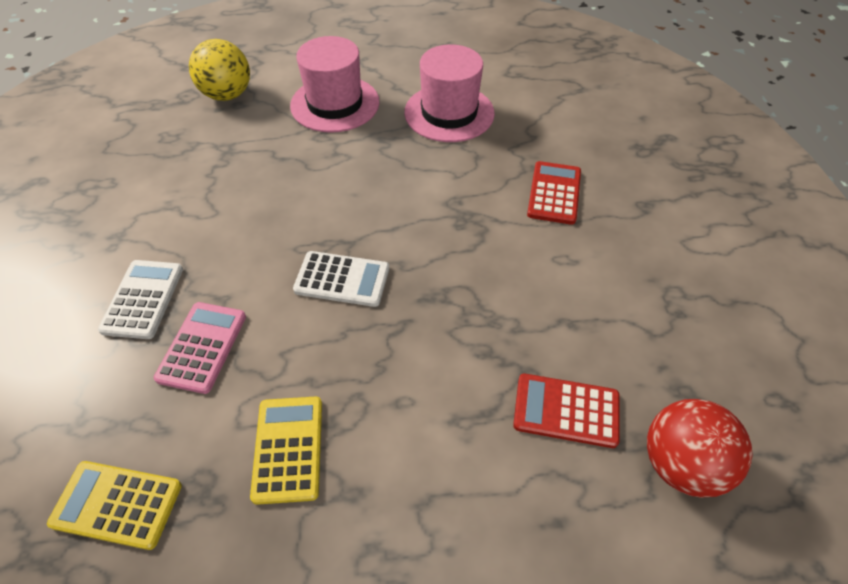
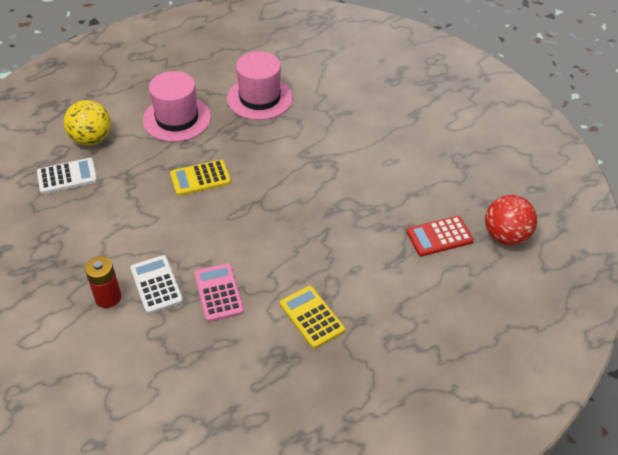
camera: 30 degrees left, 5 degrees down
(79, 290) = (108, 297): none -> red battery
(117, 505) = (241, 384): yellow calculator -> yellow calculator (200, 178)
(342, 279) = (271, 223): white calculator -> white calculator (67, 176)
(554, 193) = (359, 126): red calculator -> none

